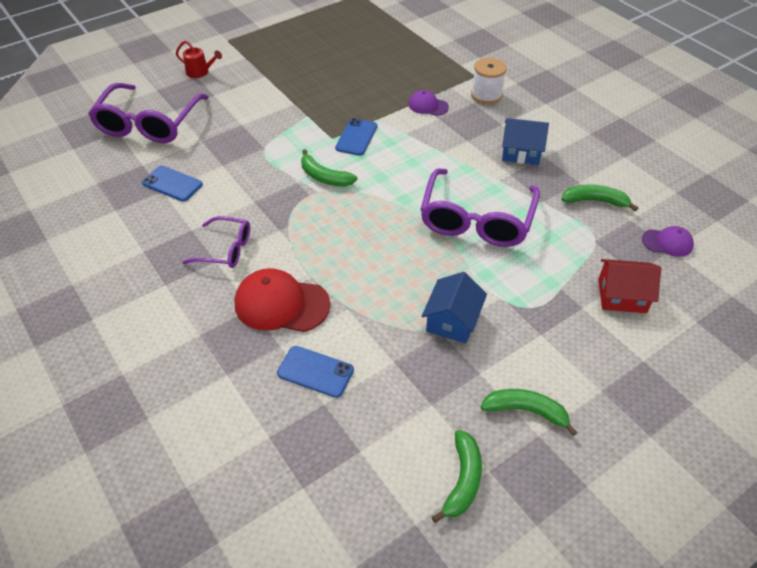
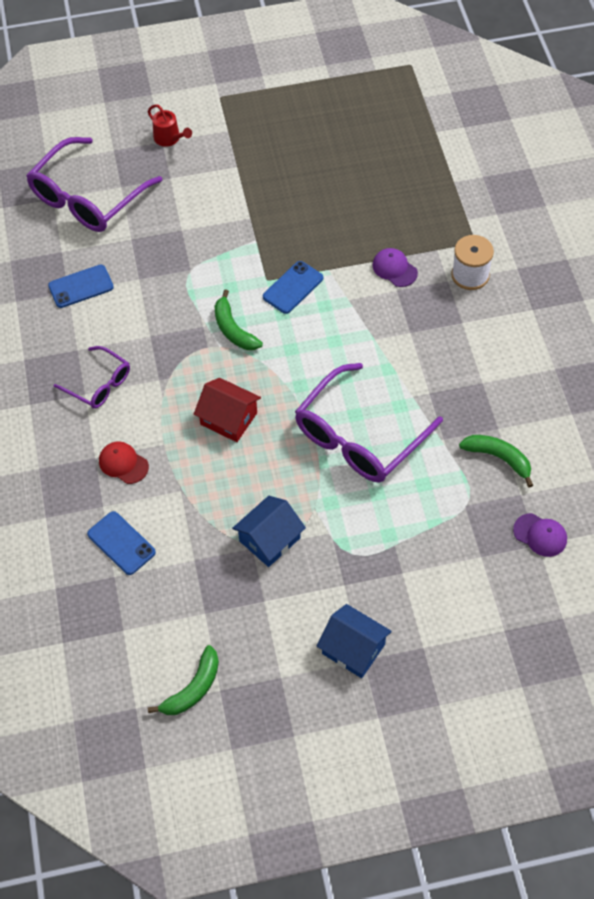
camera: 25 degrees right, 10 degrees up
(172, 184) = (81, 286): blue phone -> blue phone turned 75 degrees counterclockwise
(281, 304) = (123, 463): red cap -> red cap, size x0.55
(521, 152) = (459, 368): blue house -> blue house (353, 649)
(526, 411) = (283, 651): green banana -> none
(622, 296) = (449, 575): red house -> red house (229, 418)

